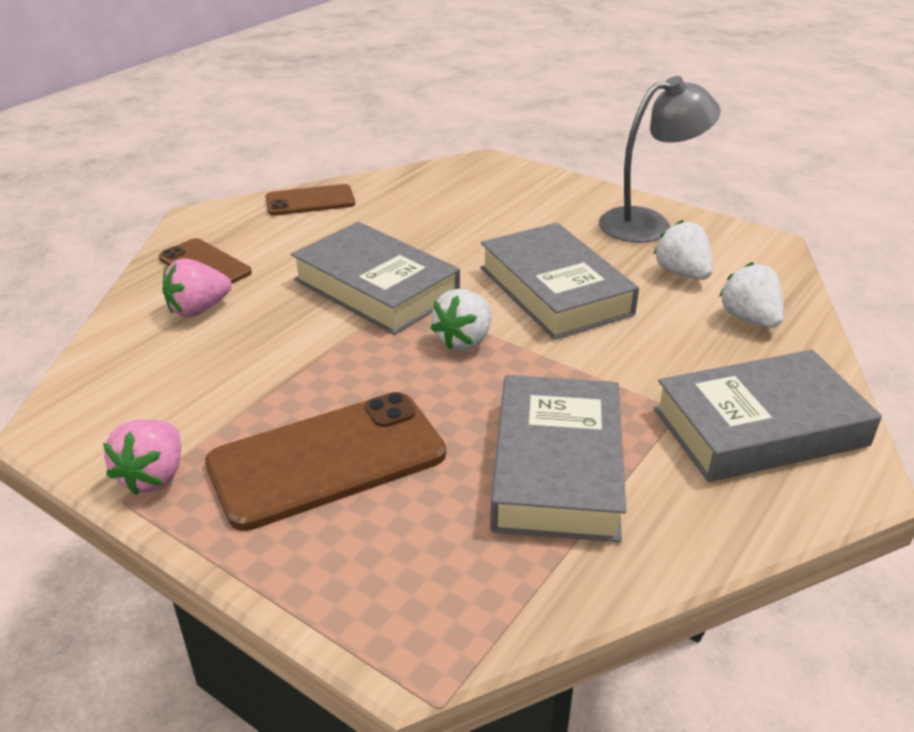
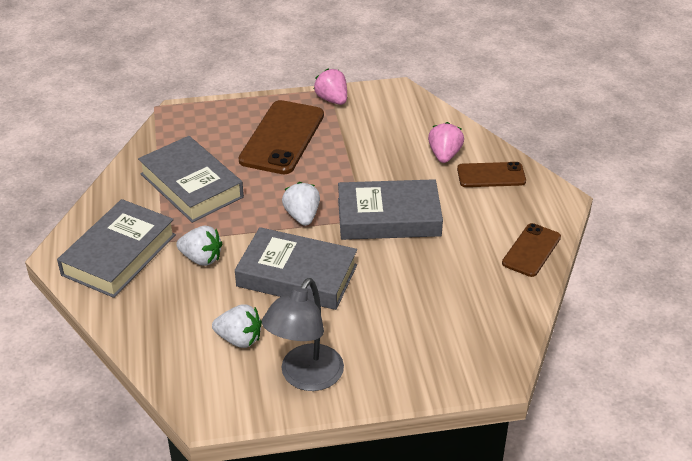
camera: 135 degrees right, 5 degrees up
(749, 318) = (170, 325): white strawberry -> white strawberry (201, 258)

